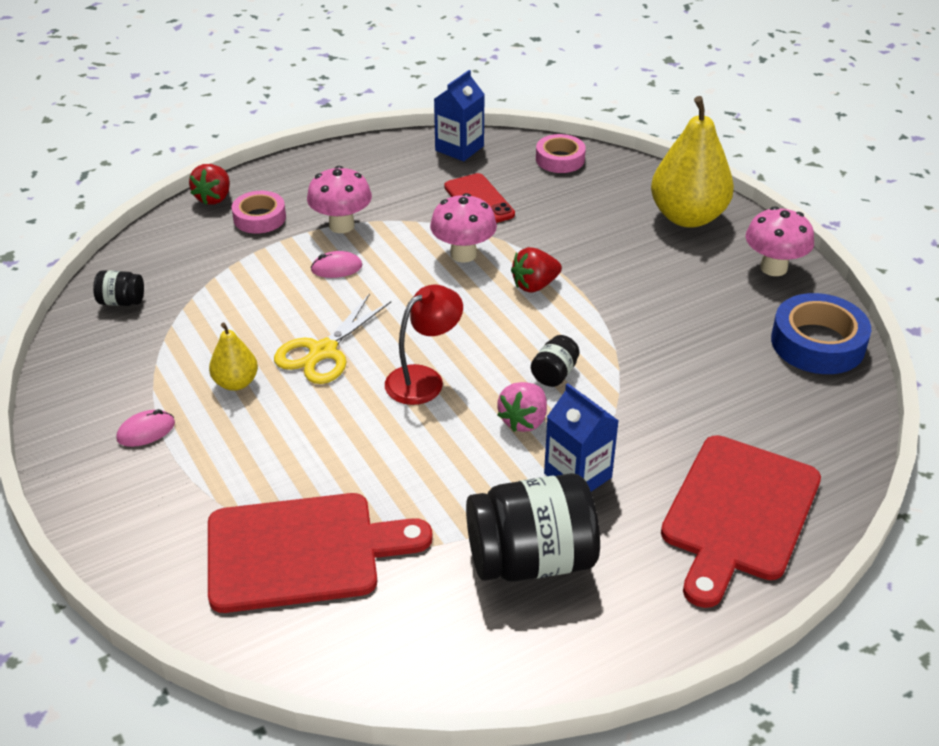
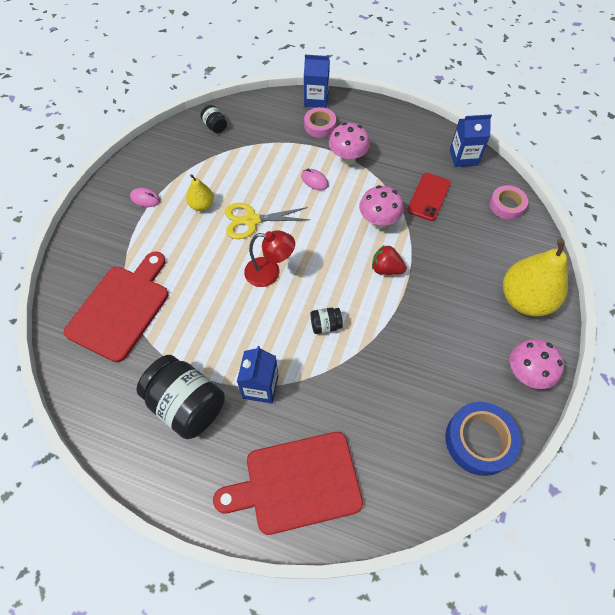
camera: 50 degrees right, 20 degrees up
(214, 198) = (316, 99): red strawberry -> blue carton
(302, 551) = (121, 308): red cutting board -> red cutting board turned 105 degrees counterclockwise
(524, 421) = (279, 336): pink strawberry -> none

